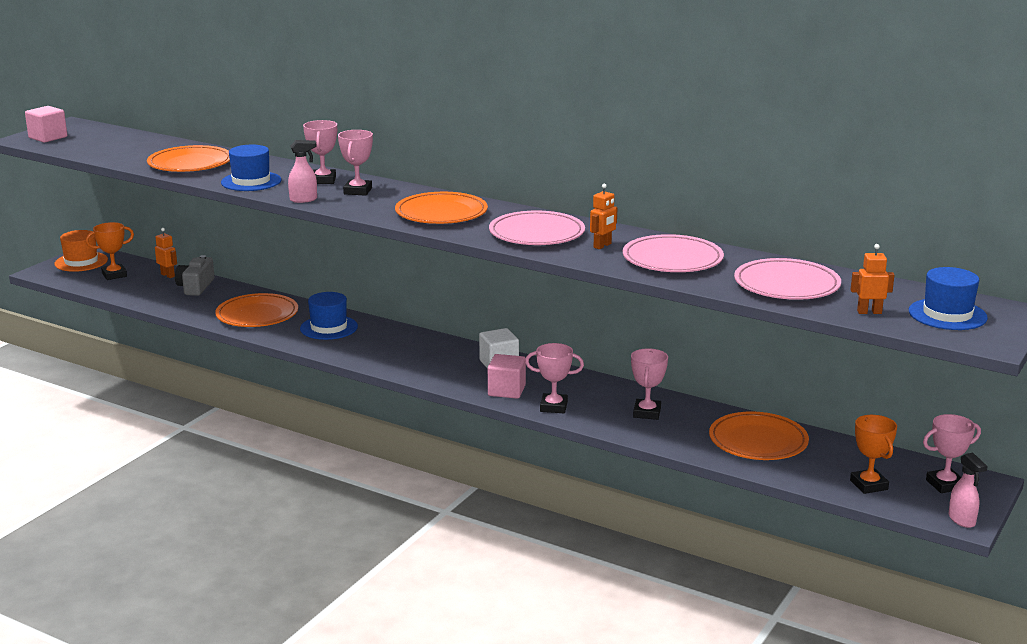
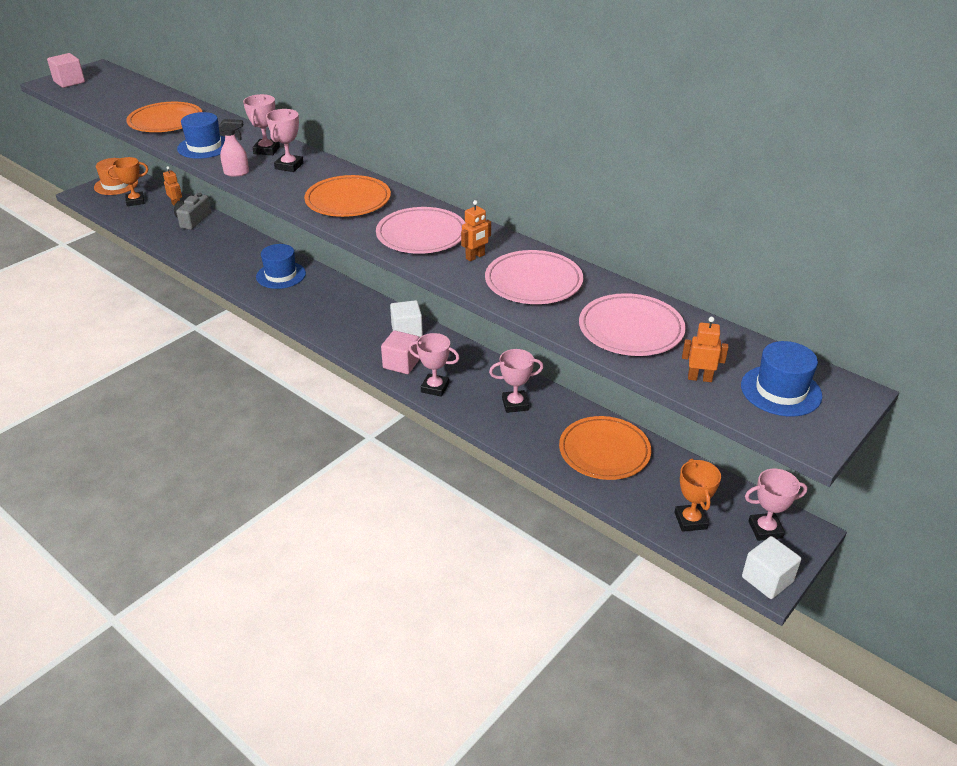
camera: 10 degrees right, 15 degrees up
(257, 315) = (229, 255): orange plate -> none
(647, 413) = (515, 404): pink trophy -> pink trophy turned 60 degrees clockwise
(962, 520) = (767, 579): pink spray bottle -> white cube

